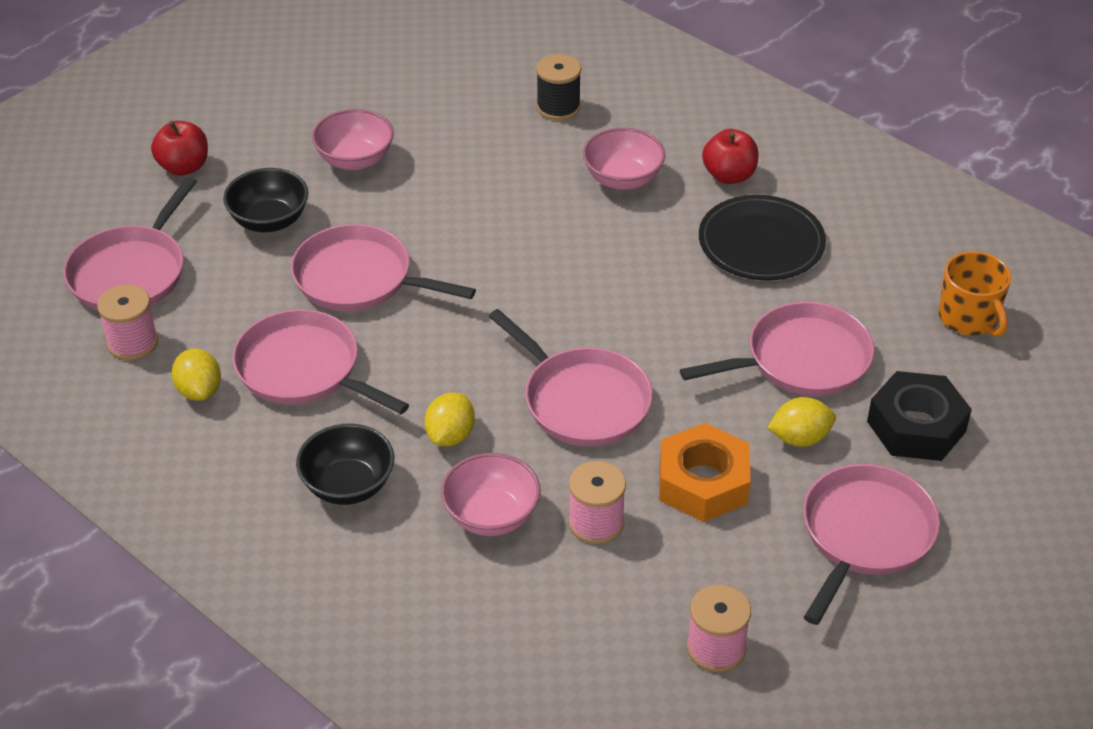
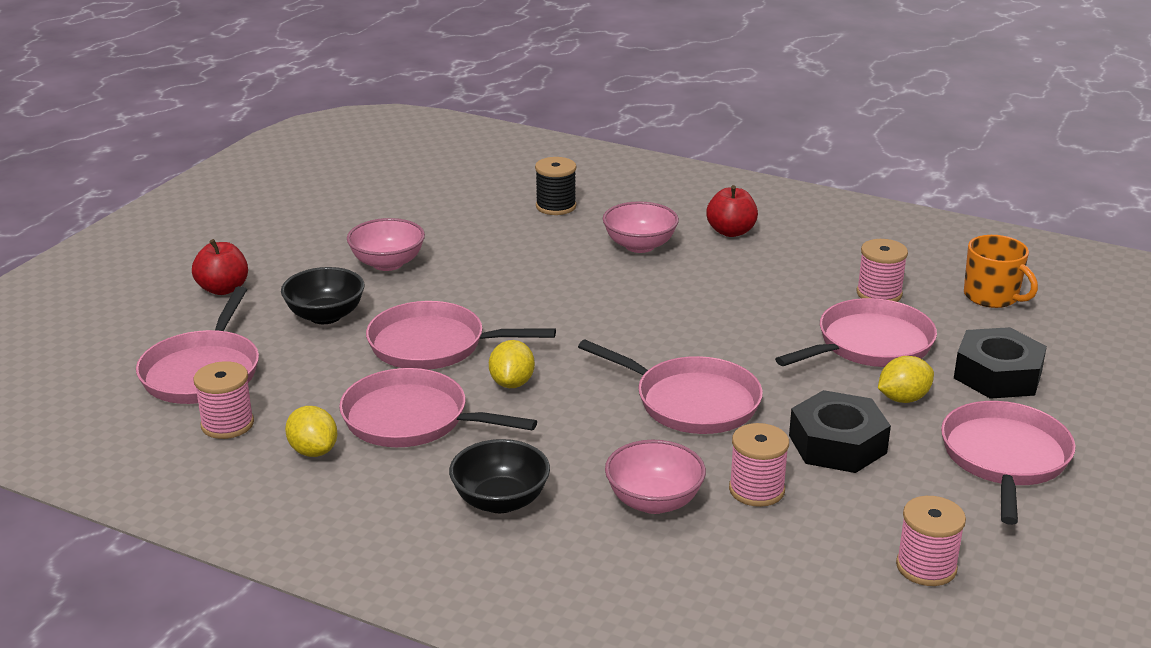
camera: 15 degrees left, 15 degrees down
(450, 435) = (581, 446): yellow lemon -> yellow lemon (512, 383)
(703, 483) = (837, 444): orange nut -> black nut
(761, 243) = (785, 271): black plate -> none
(847, 292) = (879, 294): none -> pink spool

